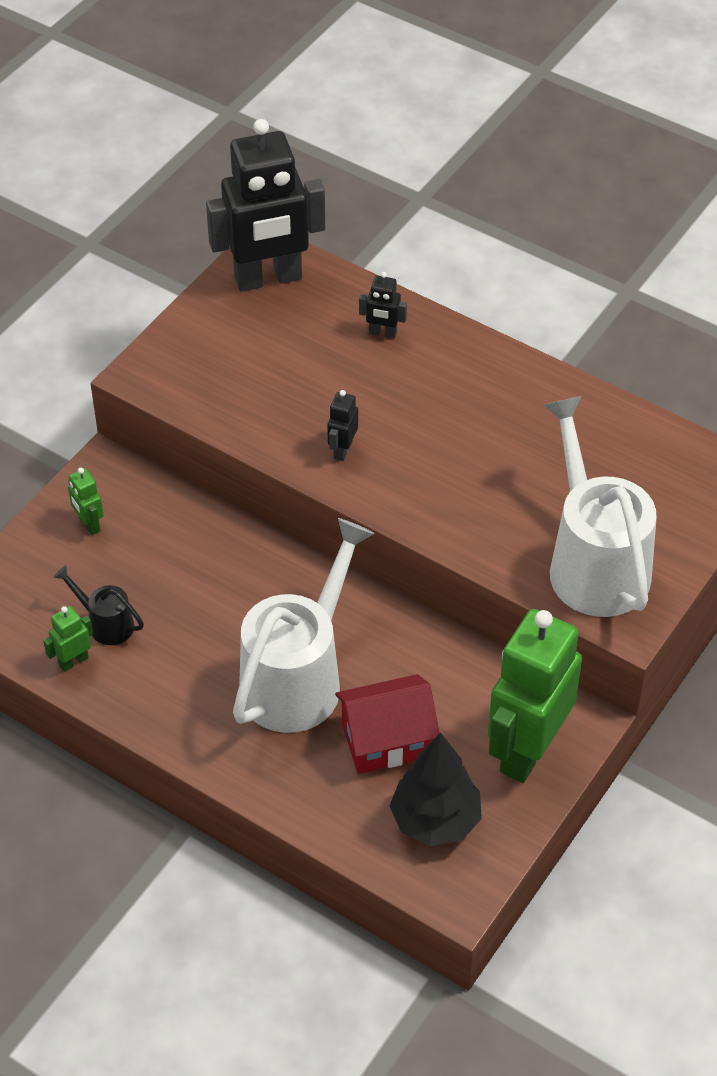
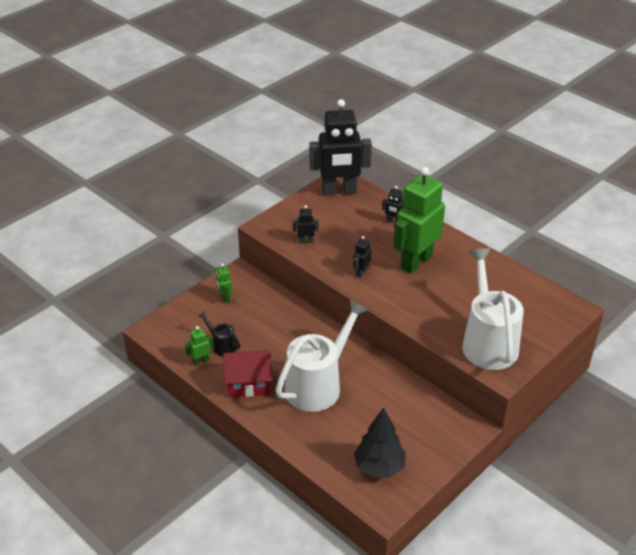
camera: 10 degrees right, 10 degrees down
(226, 397) = (306, 241): none -> black robot
(386, 740) = (360, 422): red house -> red house (248, 384)
(527, 750) = (437, 438): green robot -> green robot (416, 262)

